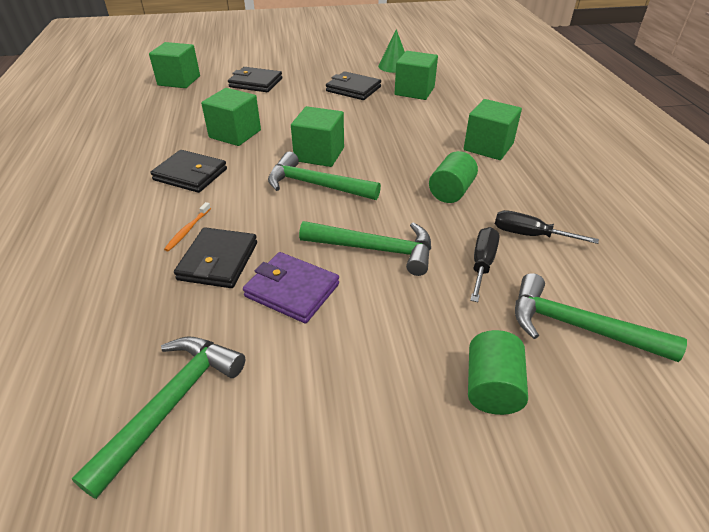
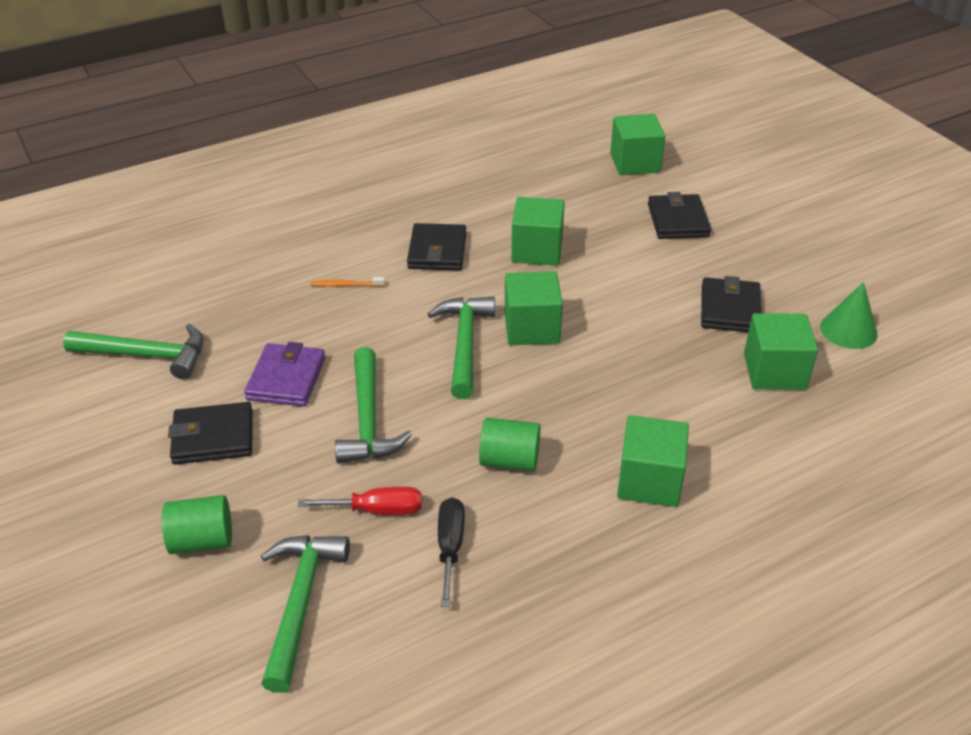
camera: 70 degrees right, 0 degrees up
(218, 261) = (309, 320): black wallet -> black wallet (213, 437)
(482, 264) = (377, 510): black screwdriver -> red screwdriver

